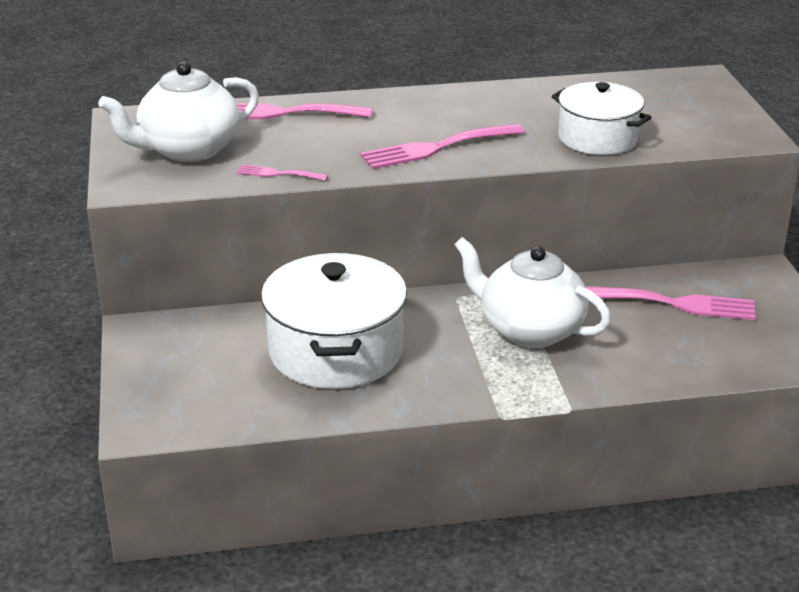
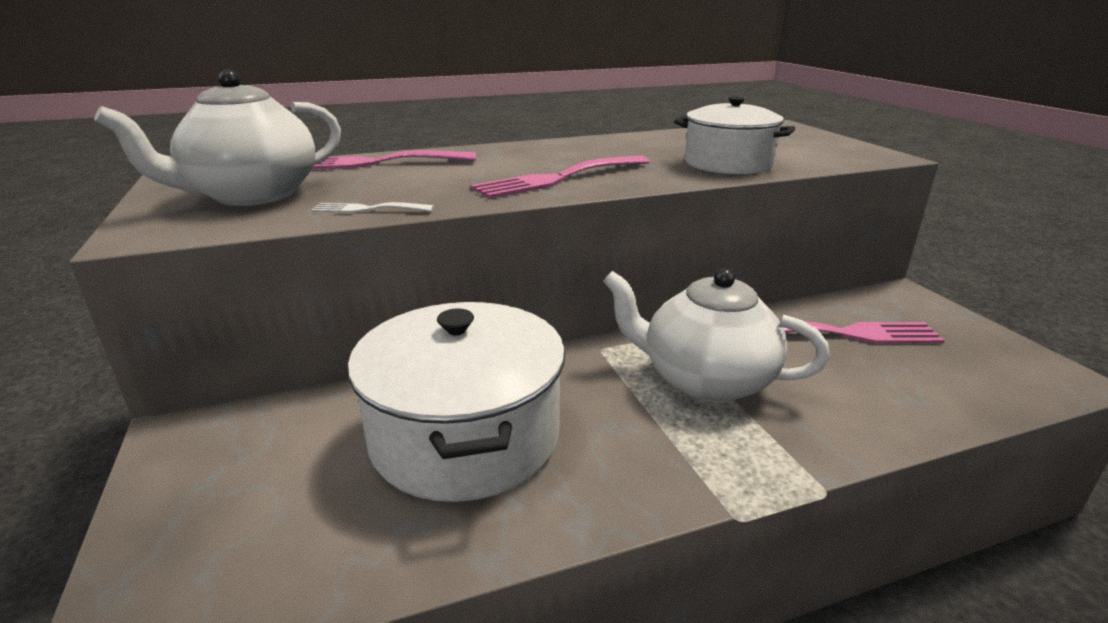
camera: 10 degrees left, 5 degrees down
(277, 174) = (367, 209): pink fork -> white fork

